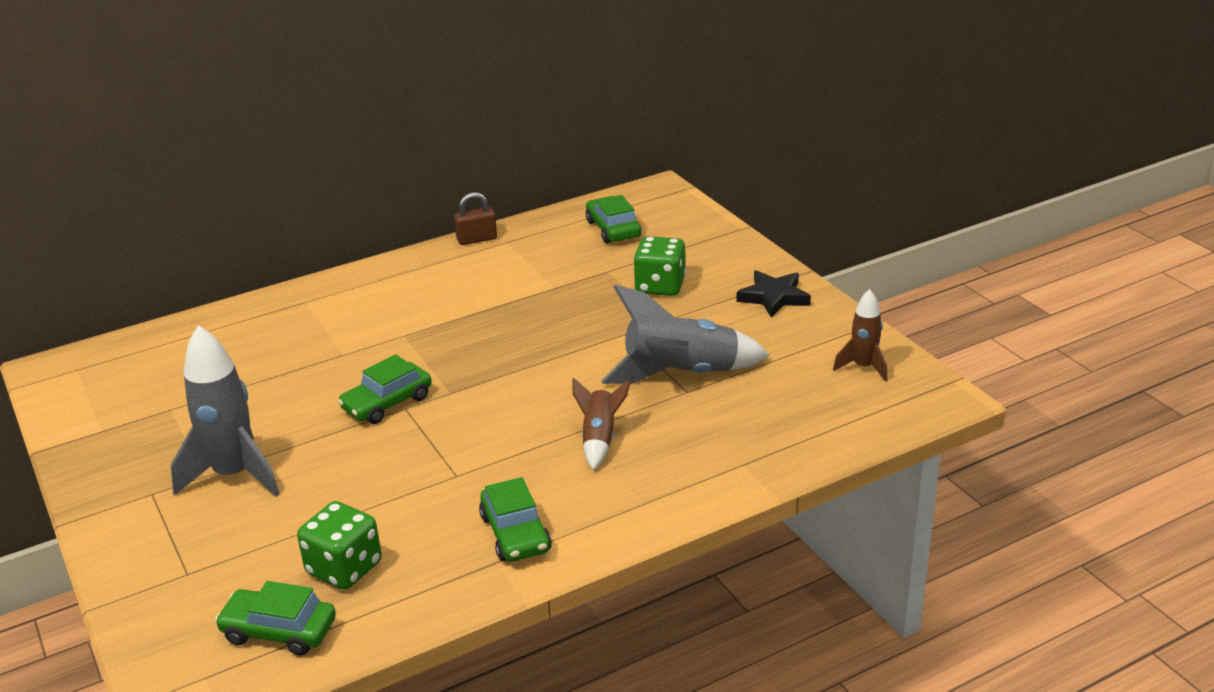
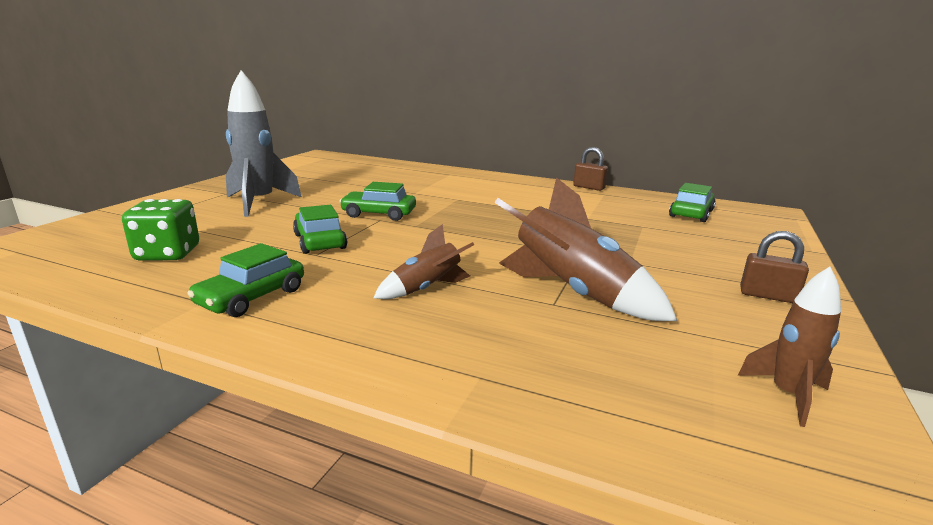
camera: 50 degrees right, 10 degrees down
(279, 631) = (78, 256): green car -> green car (320, 241)
(660, 286) = (667, 247): green dice -> none
(682, 374) = (573, 293): grey rocket -> brown rocket
(774, 297) = (768, 296): black star -> brown padlock

